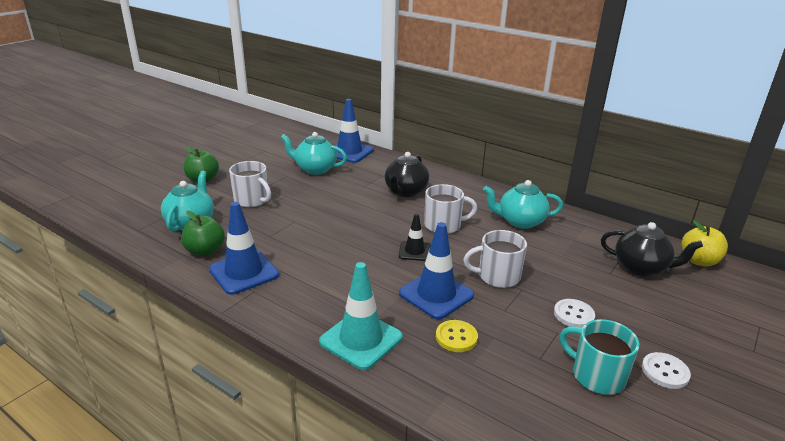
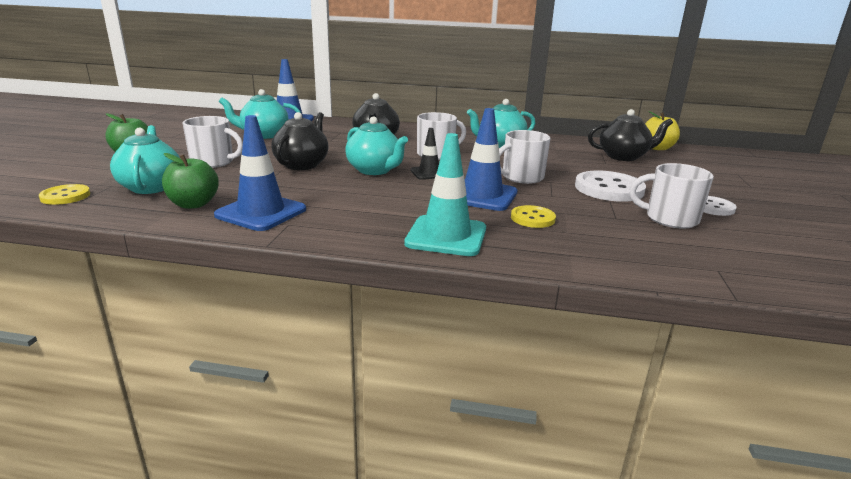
camera: 25 degrees left, 5 degrees down
(132, 222) = (65, 196): none -> yellow button
(316, 217) = (302, 164): none -> black teapot
(370, 237) = (375, 170): none -> turquoise teapot
(573, 314) = (609, 189): white button -> white button, size x1.76
(596, 375) = (670, 219): turquoise mug -> white mug

